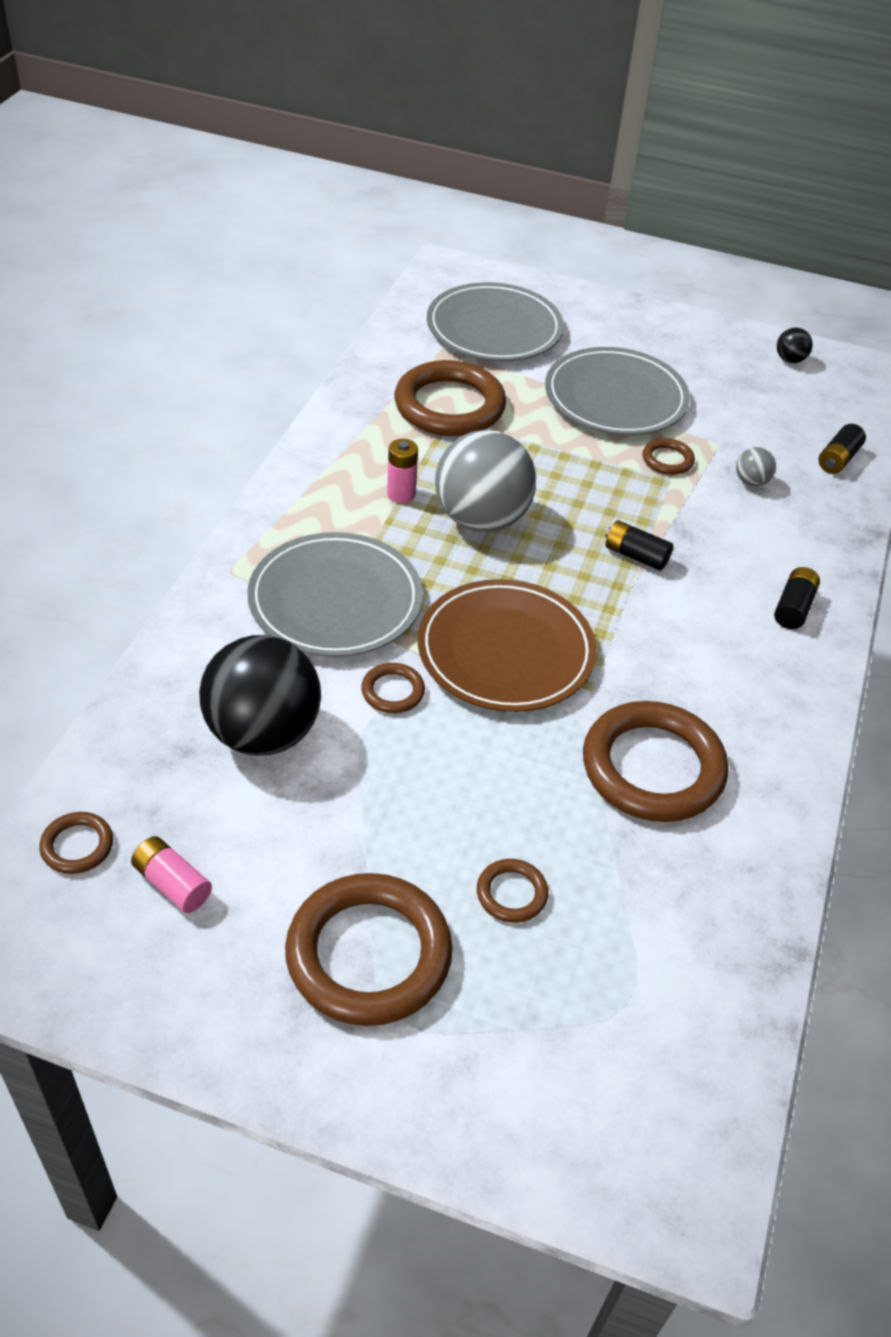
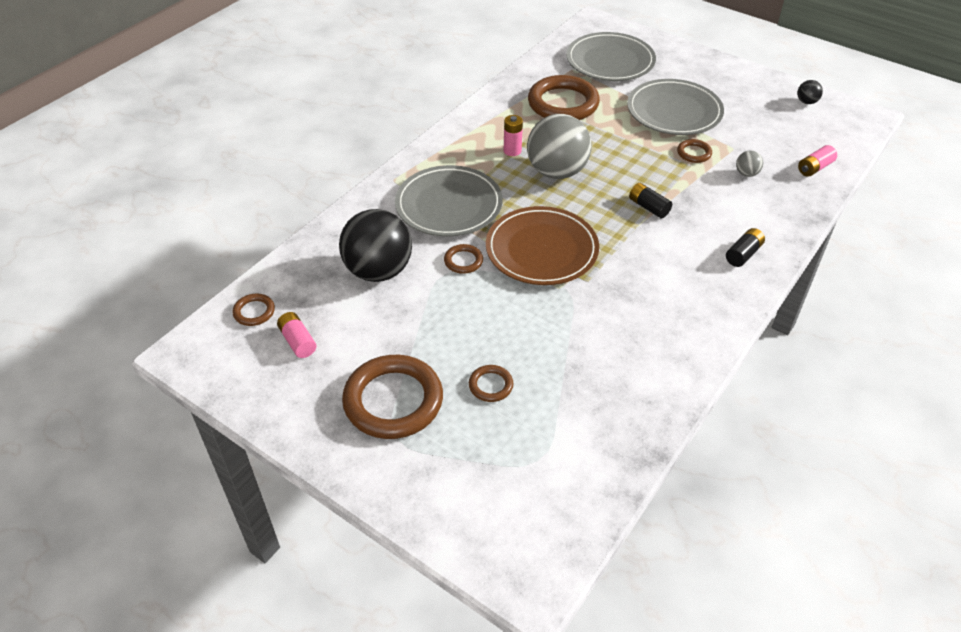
camera: 20 degrees right, 0 degrees up
(653, 767) = (608, 332): brown ring -> none
(838, 459) = (814, 168): black battery -> pink battery

